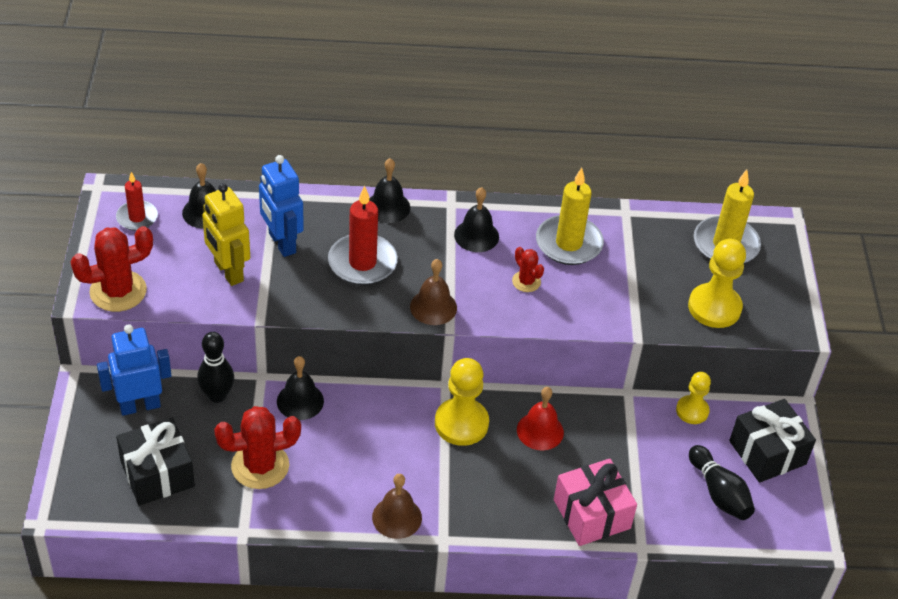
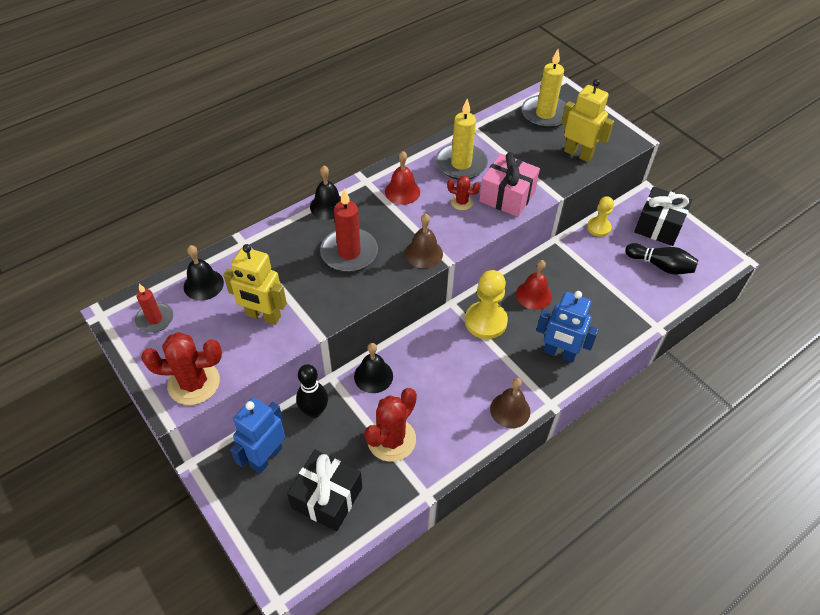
camera: 35 degrees left, 5 degrees up
(118, 291) = (194, 383): red cactus -> red cactus turned 60 degrees clockwise
(281, 243) = (281, 273): blue robot -> blue robot (559, 353)
(476, 235) = (402, 191): black bell -> red bell
(591, 514) = (612, 326): pink gift -> pink gift (507, 196)
(714, 307) = (578, 154): yellow pawn -> yellow robot

